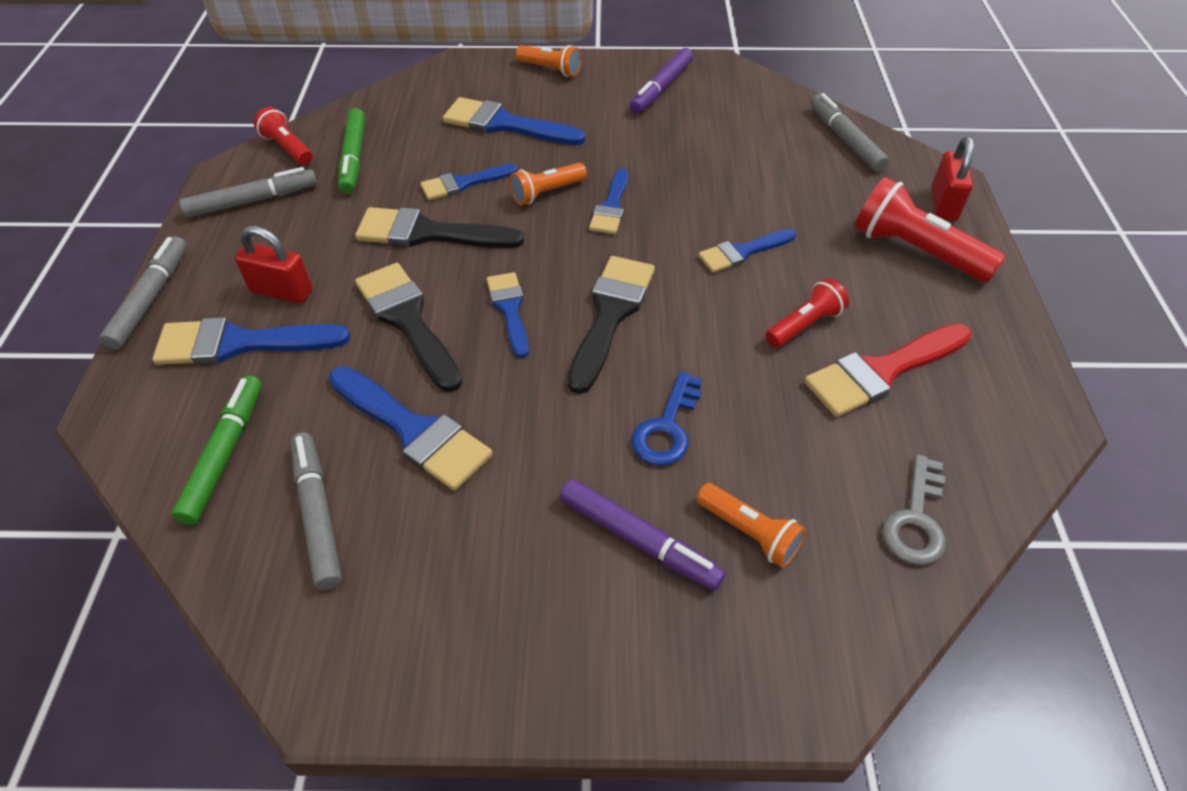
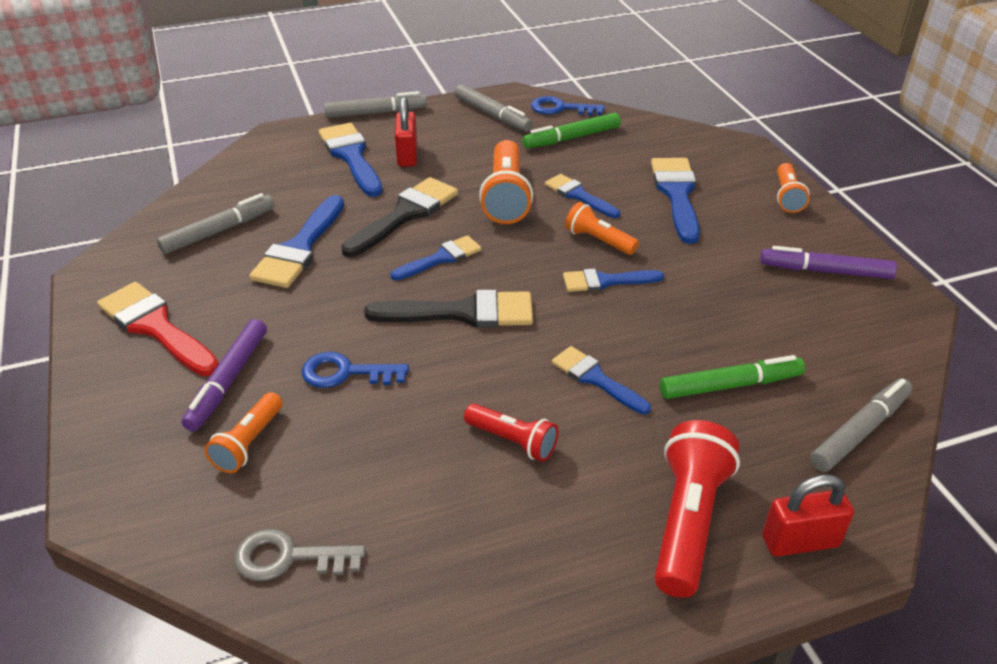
camera: 70 degrees right, 10 degrees down
(224, 453) = (257, 182): green marker -> green marker (730, 385)
(287, 148) = (561, 108): red flashlight -> blue key
(429, 233) = (506, 197): black brush -> orange flashlight
(882, 371) = (474, 511): red brush -> red brush (156, 327)

